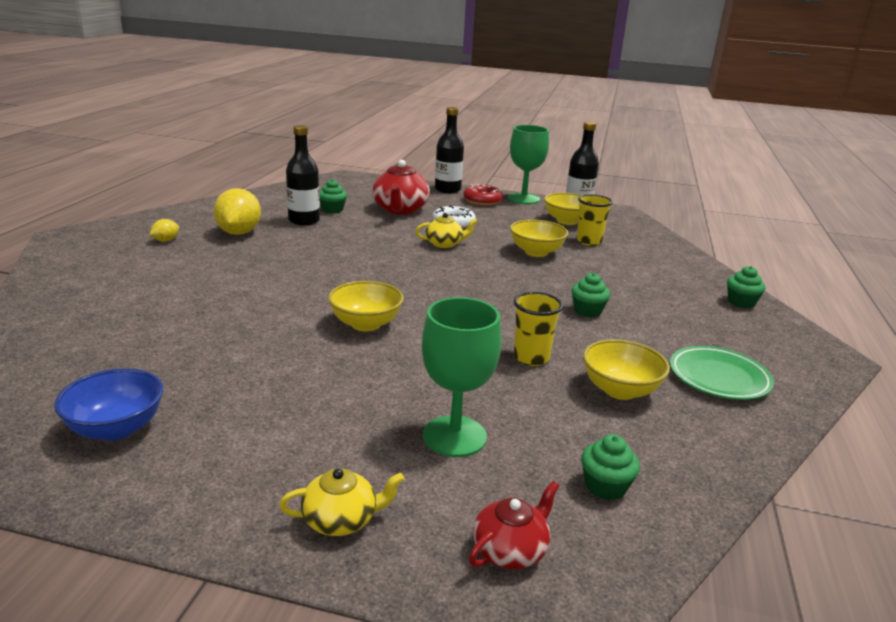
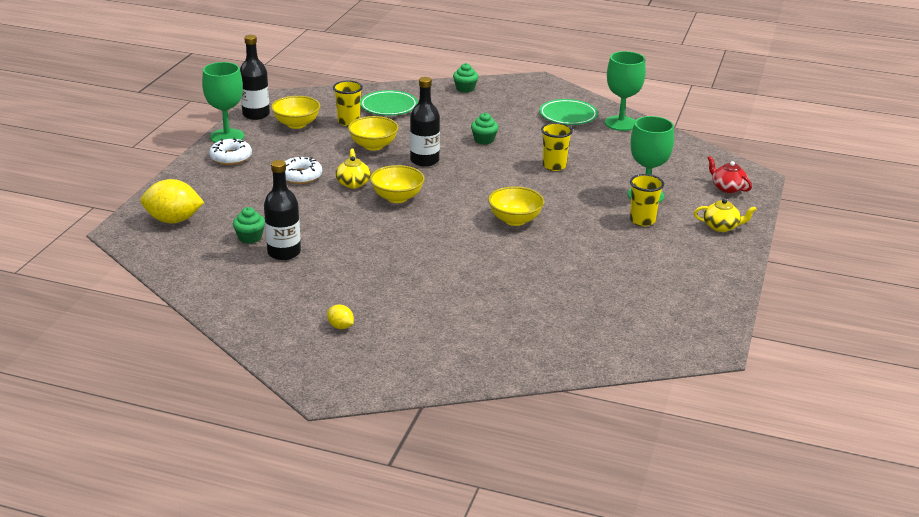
camera: 85 degrees left, 5 degrees up
(116, 428) = (665, 299): blue bowl -> none
(239, 233) = (319, 287): yellow lemon -> yellow lemon (173, 220)
(341, 520) = (721, 227): yellow teapot -> yellow teapot turned 105 degrees clockwise
(365, 426) = (642, 220): none -> yellow cup
(400, 209) = (254, 201): red teapot -> none
(447, 189) = (189, 173): black bottle -> black bottle (424, 160)
(482, 201) = (231, 157): red donut -> white donut
(605, 486) = (676, 161): green cupcake -> none
(620, 390) = (587, 145): yellow bowl -> yellow bowl (397, 197)
(644, 259) = (388, 106): none -> green plate
(730, 430) = (621, 123): none -> green goblet

